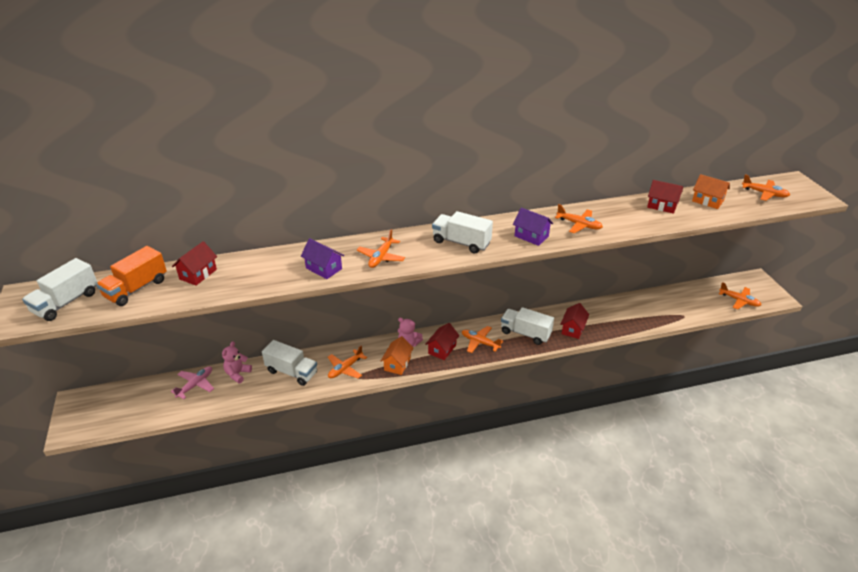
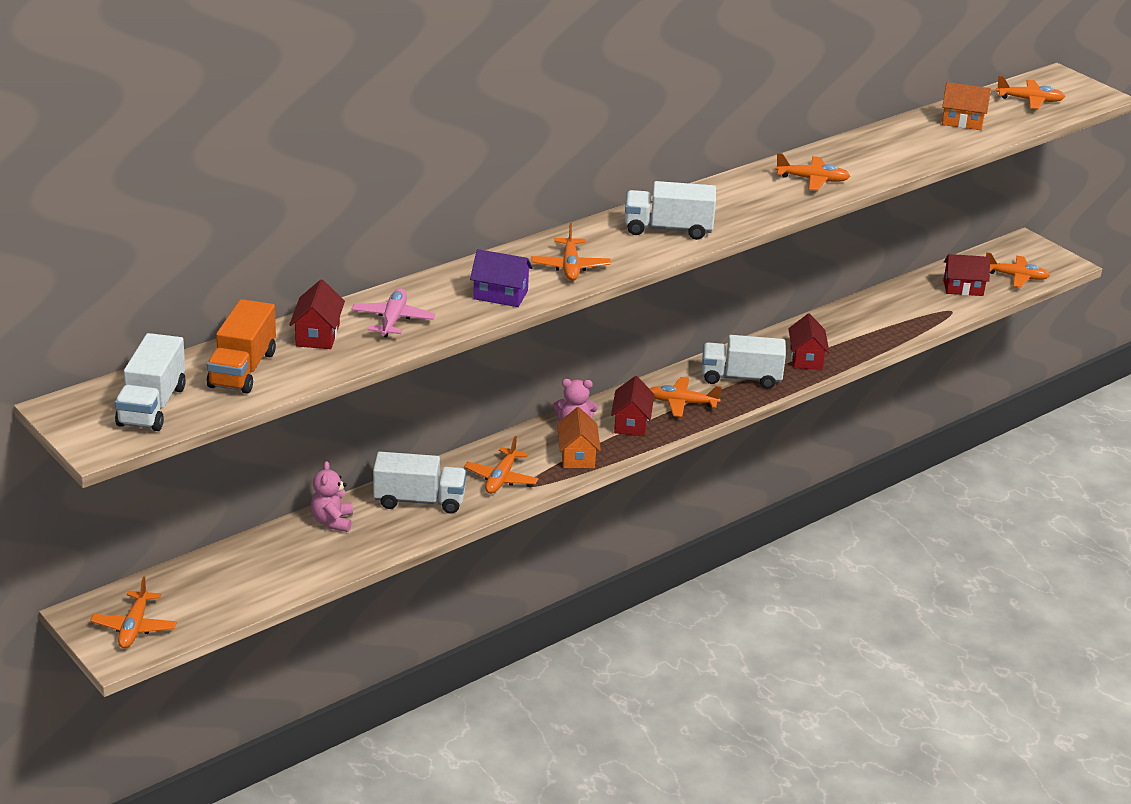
camera: 25 degrees left, 5 degrees down
(89, 416) = (134, 627): none -> orange plane
(195, 385) = (275, 550): pink plane -> pink plane (392, 320)
(531, 236) = (758, 205): purple house -> none
(662, 206) = (906, 137): red house -> red house (963, 288)

